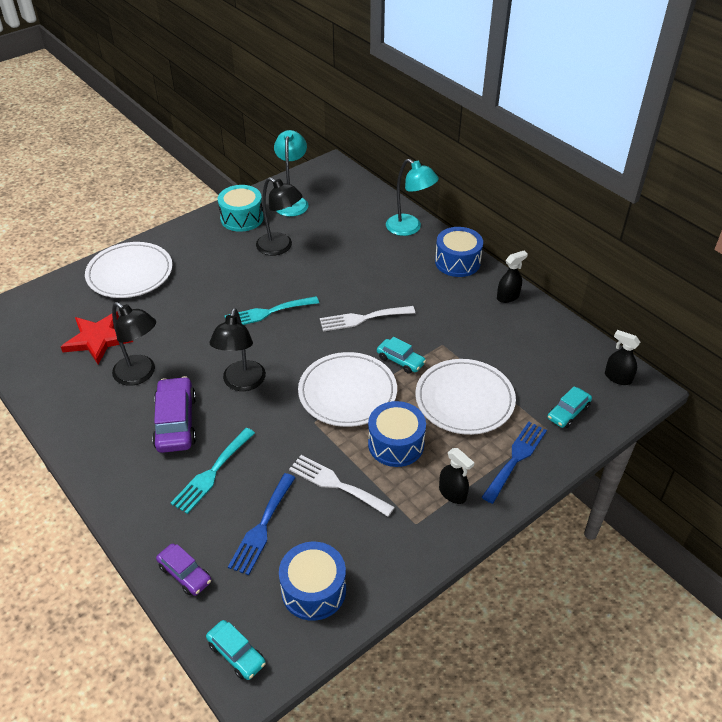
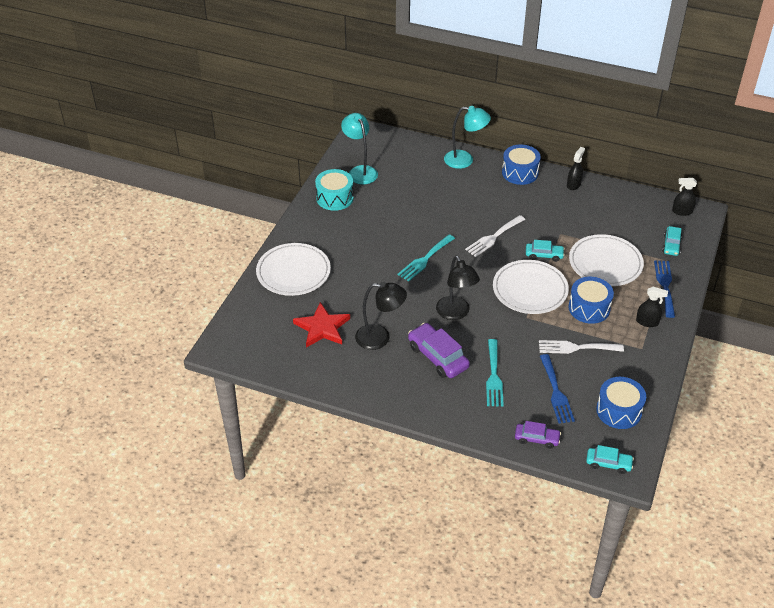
camera: 30 degrees left, 0 degrees up
(280, 247) = (386, 209): black lamp -> none

